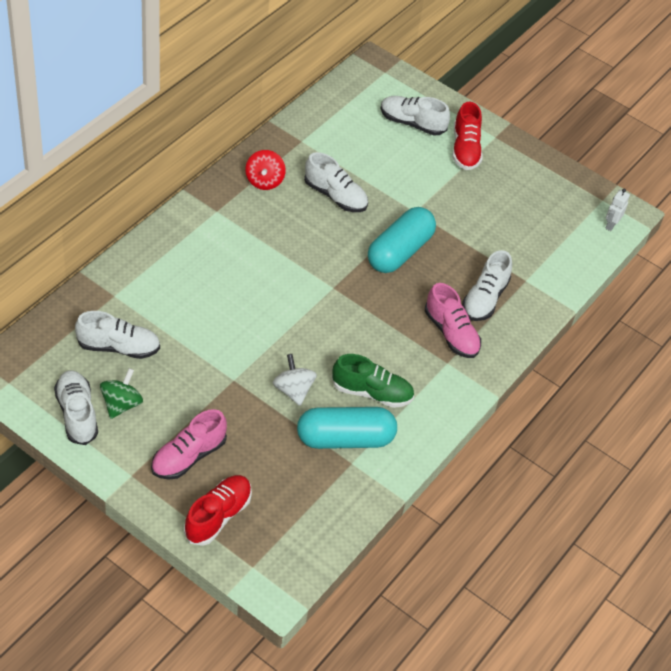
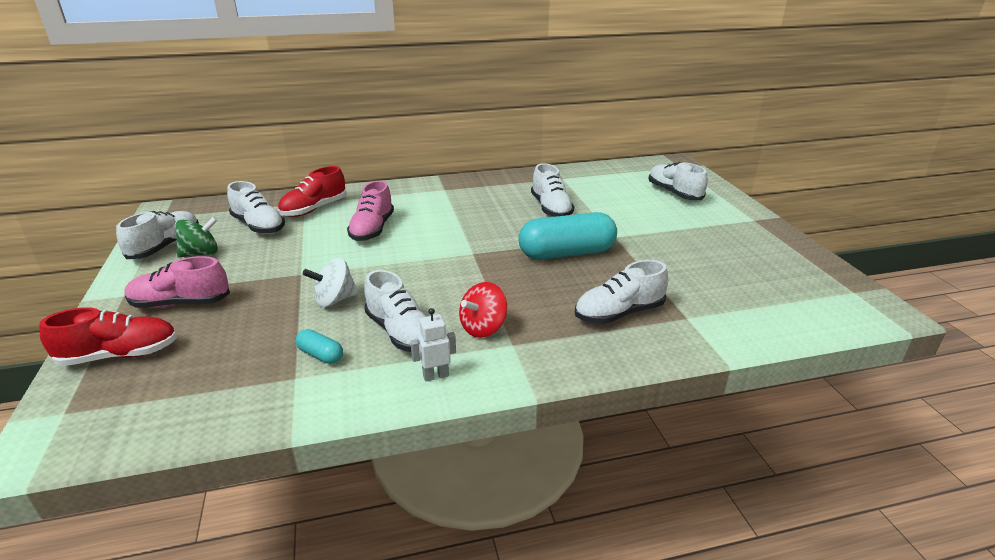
camera: 45 degrees right, 20 degrees down
(264, 181) = (503, 187): red spinning top -> red spinning top (483, 328)
(293, 390) = (335, 300): white spinning top -> white spinning top turned 135 degrees counterclockwise
(345, 438) = (321, 355): turquoise capsule -> turquoise capsule, size x0.44
(372, 393) = (401, 333): green shoe -> white shoe
(451, 333) = (547, 324): pink shoe -> pink shoe (372, 229)
(465, 149) = (712, 218): red shoe -> red shoe (314, 209)
(611, 225) = (850, 313): white robot -> white robot (435, 376)

